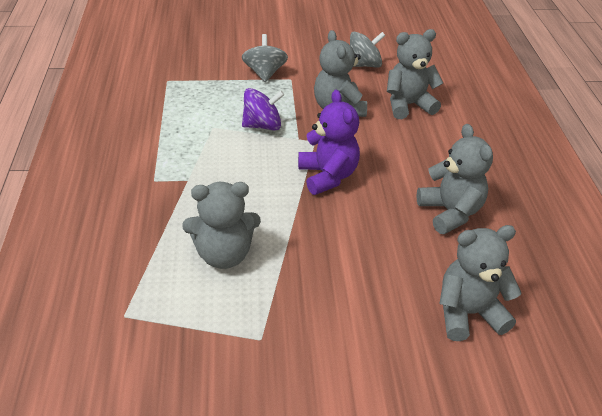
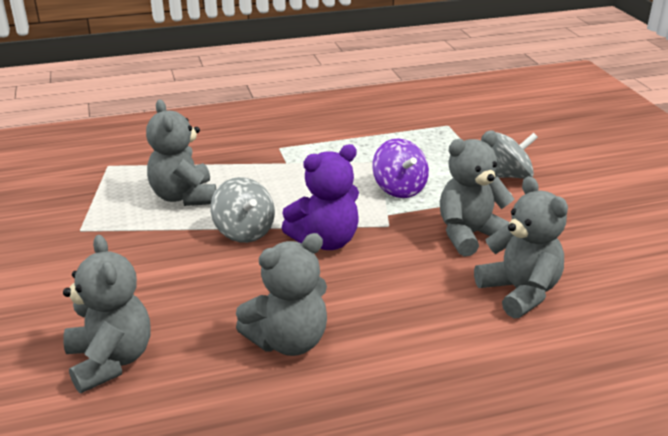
camera: 80 degrees right, 10 degrees down
(364, 65) = (597, 245): grey spinning top -> grey spinning top (244, 231)

